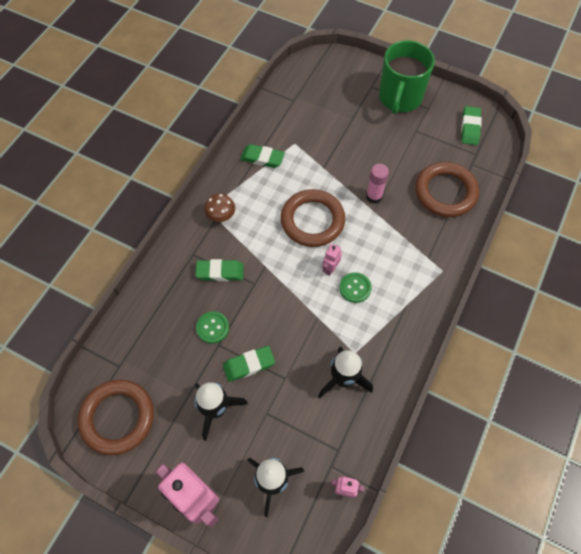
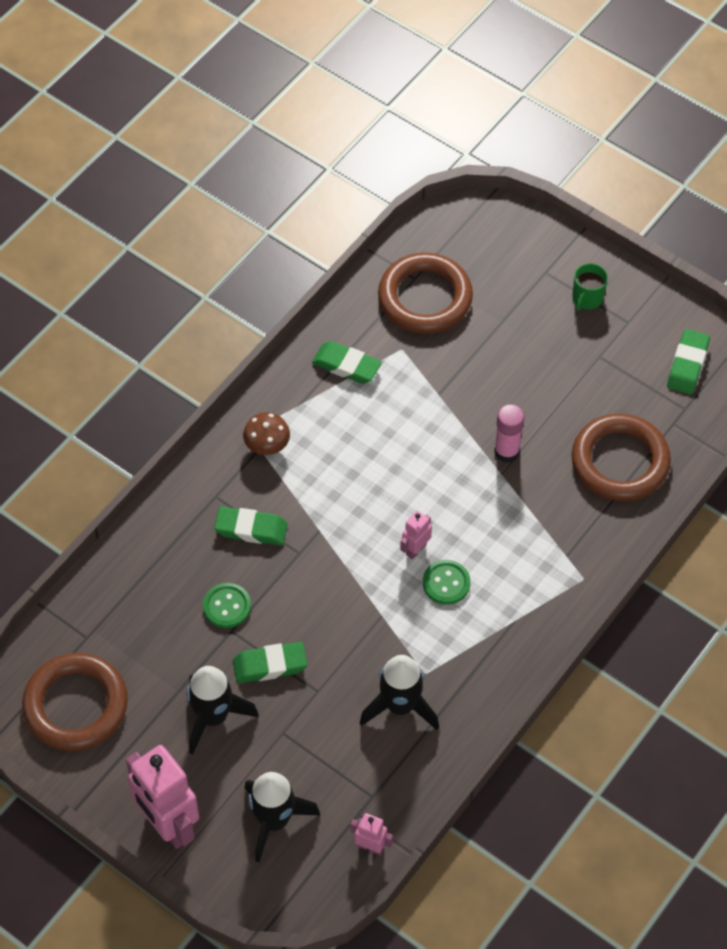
camera: 10 degrees right, 5 degrees down
(312, 220) = (404, 474): brown ring -> brown ring (425, 298)
(400, 98) = (587, 298): green mug -> green mug, size x0.43

